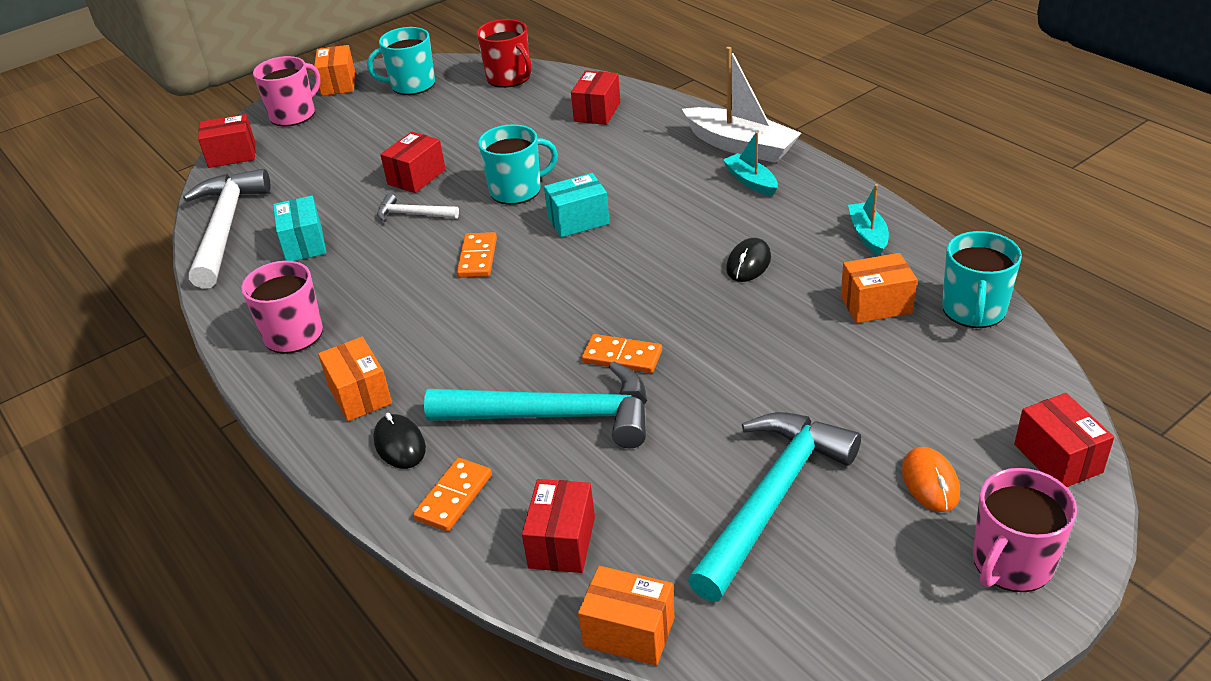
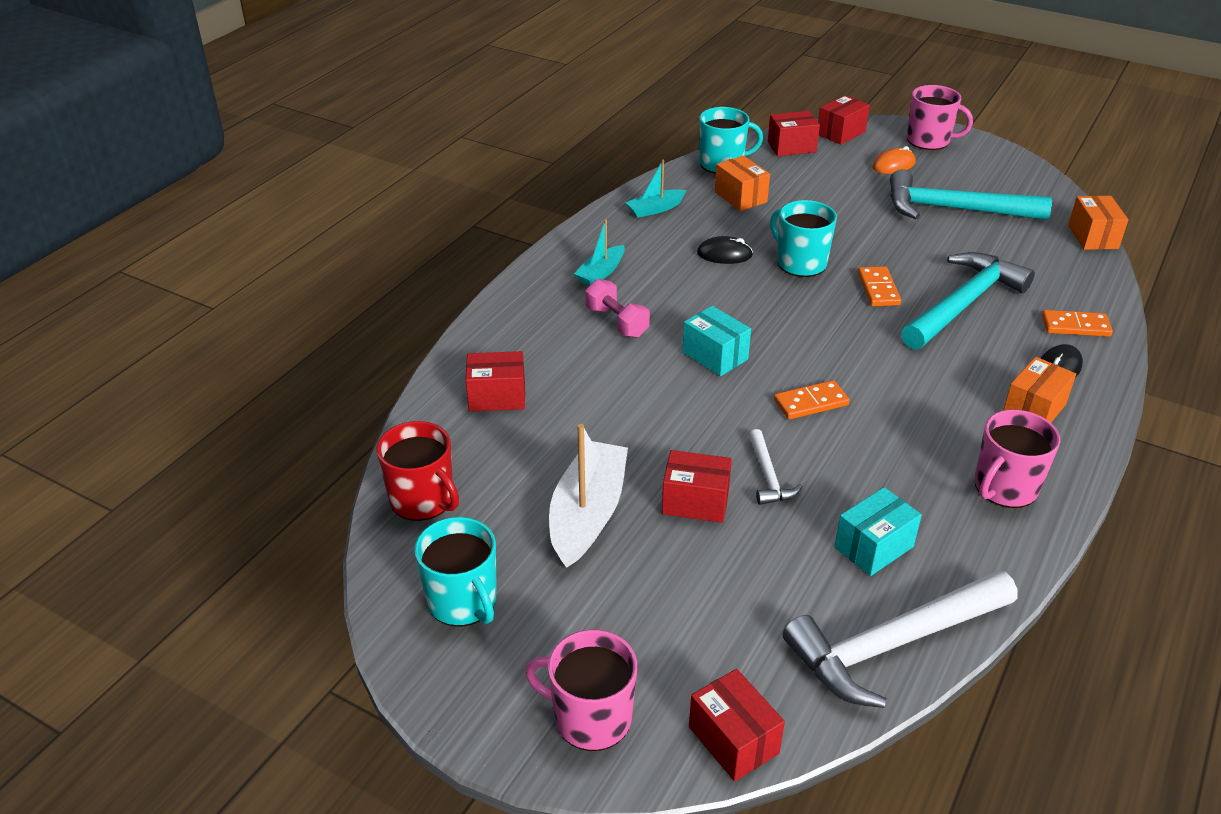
camera: 115 degrees left, 0 degrees up
(338, 84) = (477, 703): orange box -> none
(509, 78) = (423, 500): red mug -> red mug turned 105 degrees clockwise
(517, 190) = (683, 412): turquoise mug -> turquoise mug (800, 263)
(555, 416) = (963, 304): turquoise hammer -> turquoise hammer turned 60 degrees clockwise
(562, 542) = (1062, 273): red box -> red box (791, 147)
(662, 178) = (617, 322): none -> pink dumbbell
(741, 146) = (539, 288): white boat -> white boat (587, 514)

